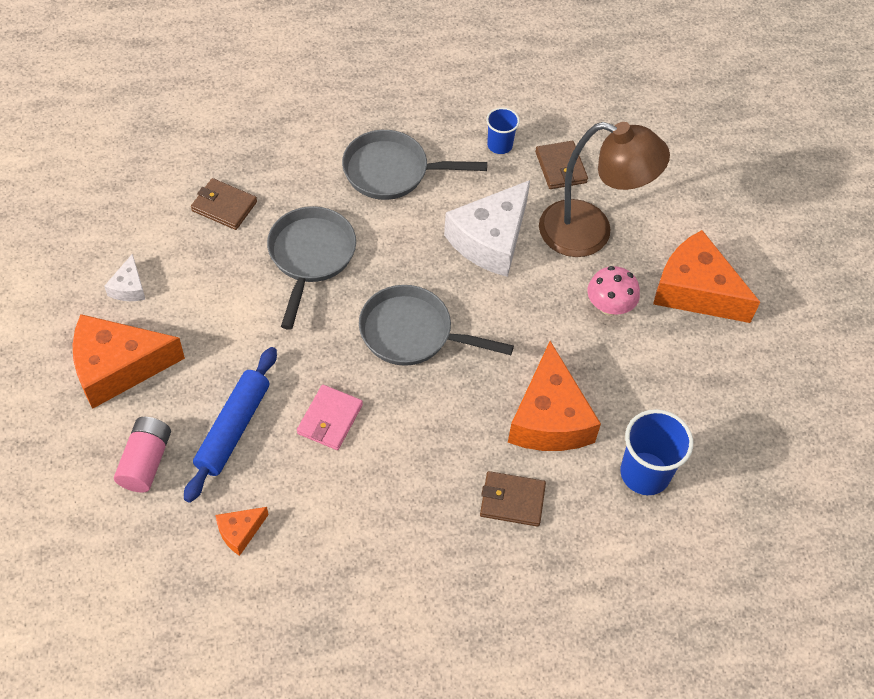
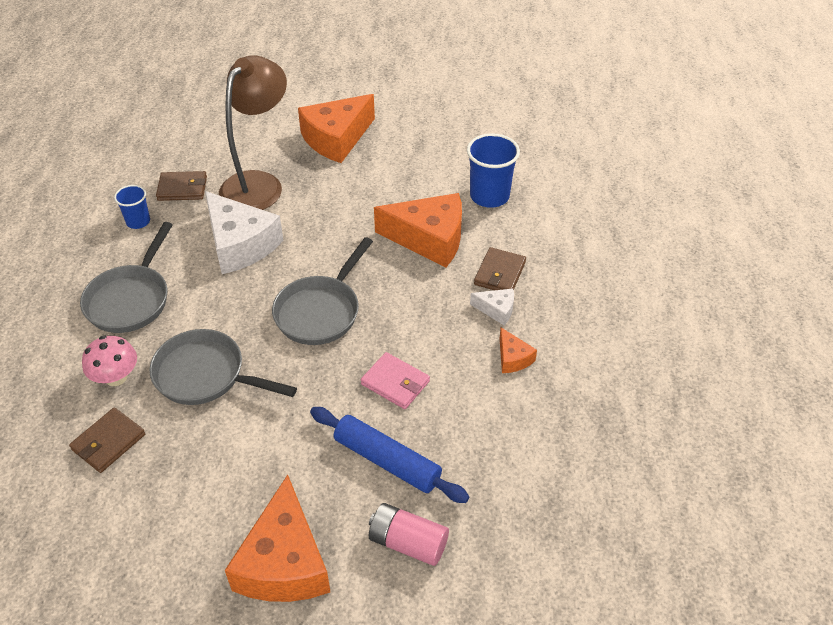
camera: 75 degrees left, 10 degrees down
(129, 287) = (180, 544): white cheese -> white cheese (496, 310)
(240, 532) = (500, 466): orange cheese -> orange cheese (513, 358)
(609, 306) = (334, 186): pink mushroom -> pink mushroom (116, 377)

